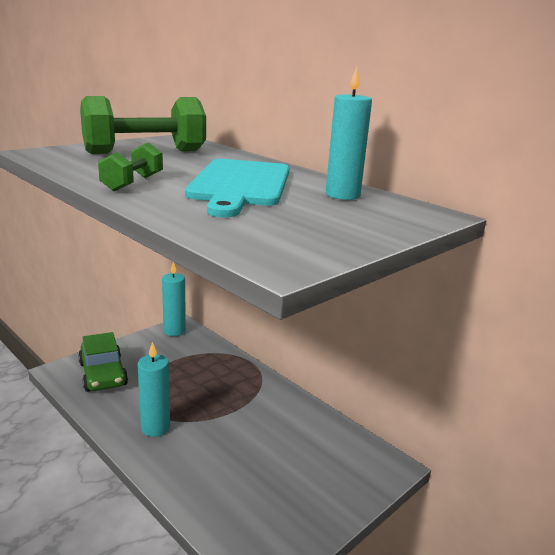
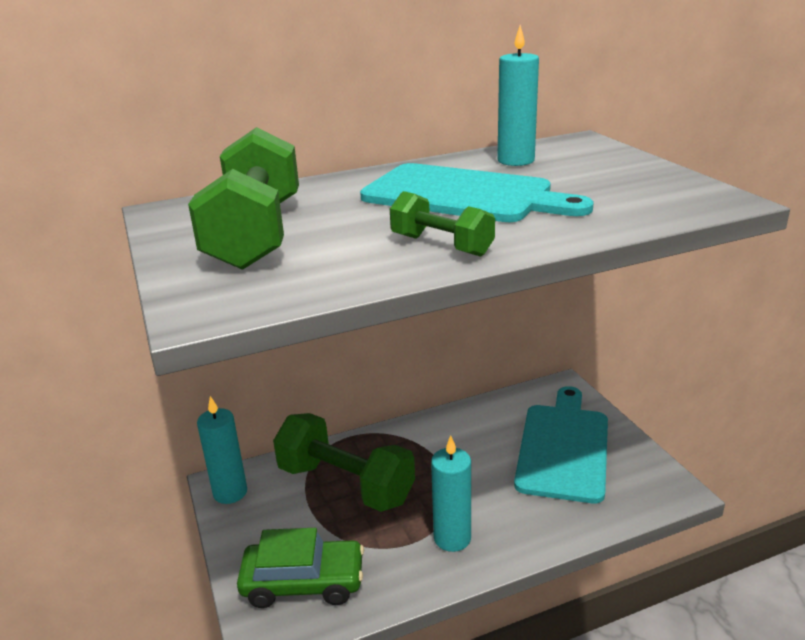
camera: 65 degrees left, 5 degrees up
(197, 370) = (346, 484): none -> green dumbbell
(292, 476) = (563, 447): none -> turquoise cutting board

